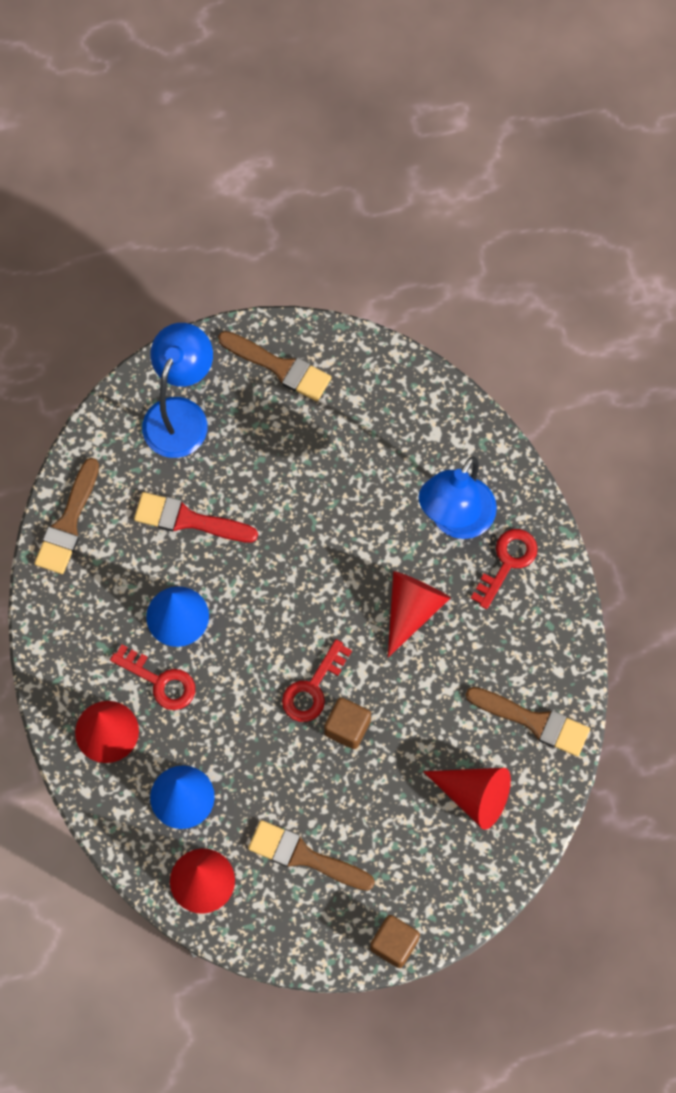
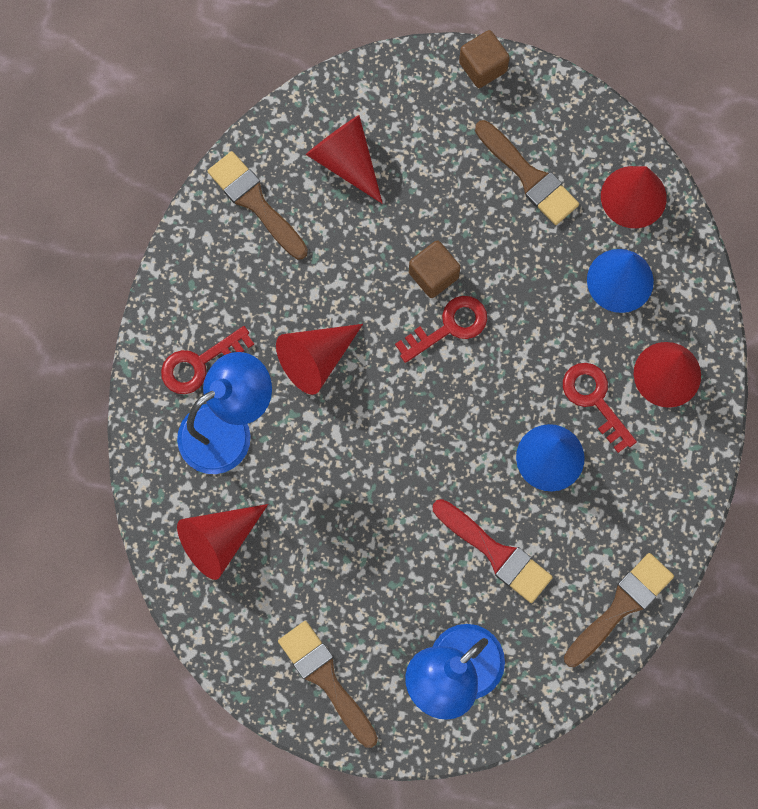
camera: 155 degrees left, 5 degrees up
(416, 431) = (219, 540): none -> red cone

